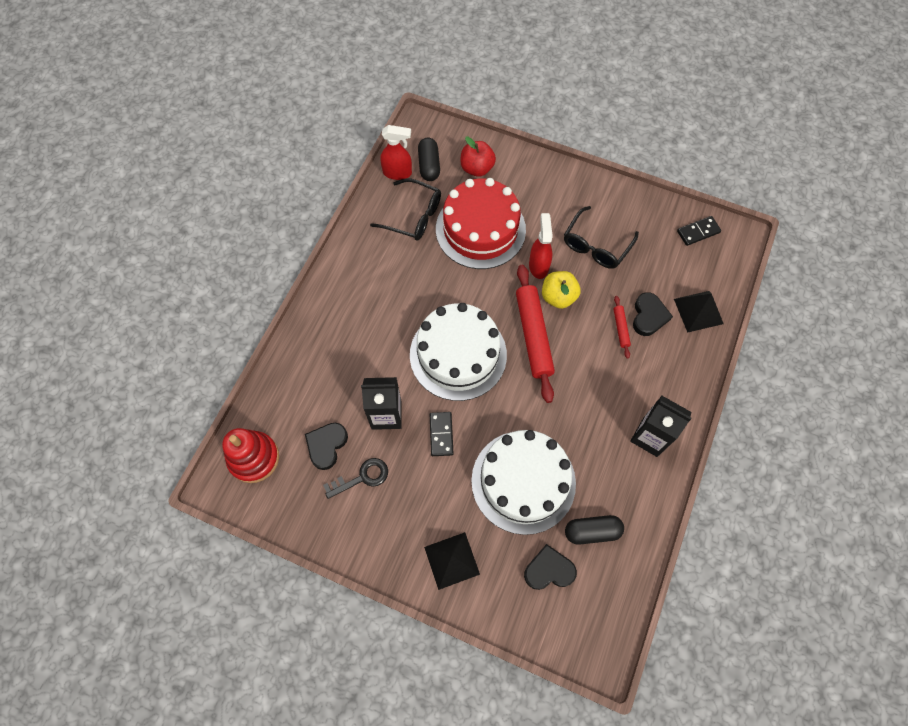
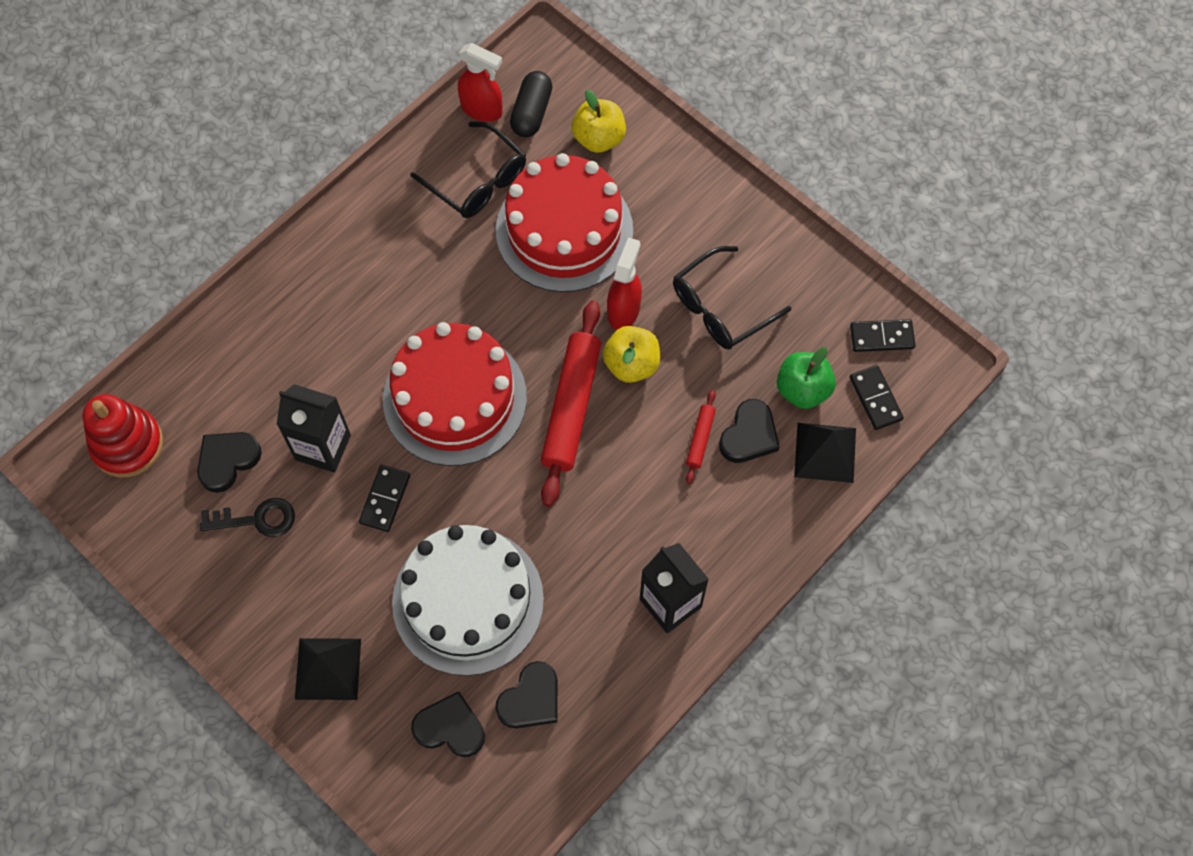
camera: 20 degrees right, 0 degrees up
(458, 354) = (455, 398): white cake -> red cake
(477, 168) = (599, 138): red apple -> yellow apple
(592, 531) = (531, 699): black capsule -> black heart
(667, 278) = (802, 389): none -> green apple
(712, 269) = (875, 399): none -> black domino

